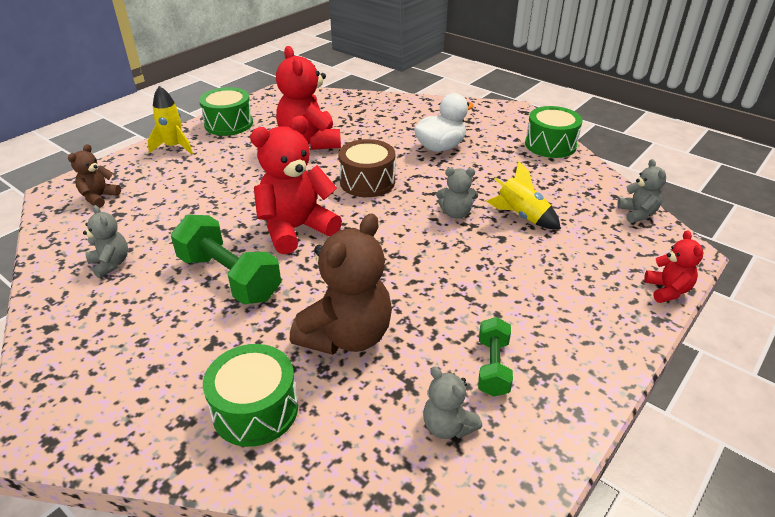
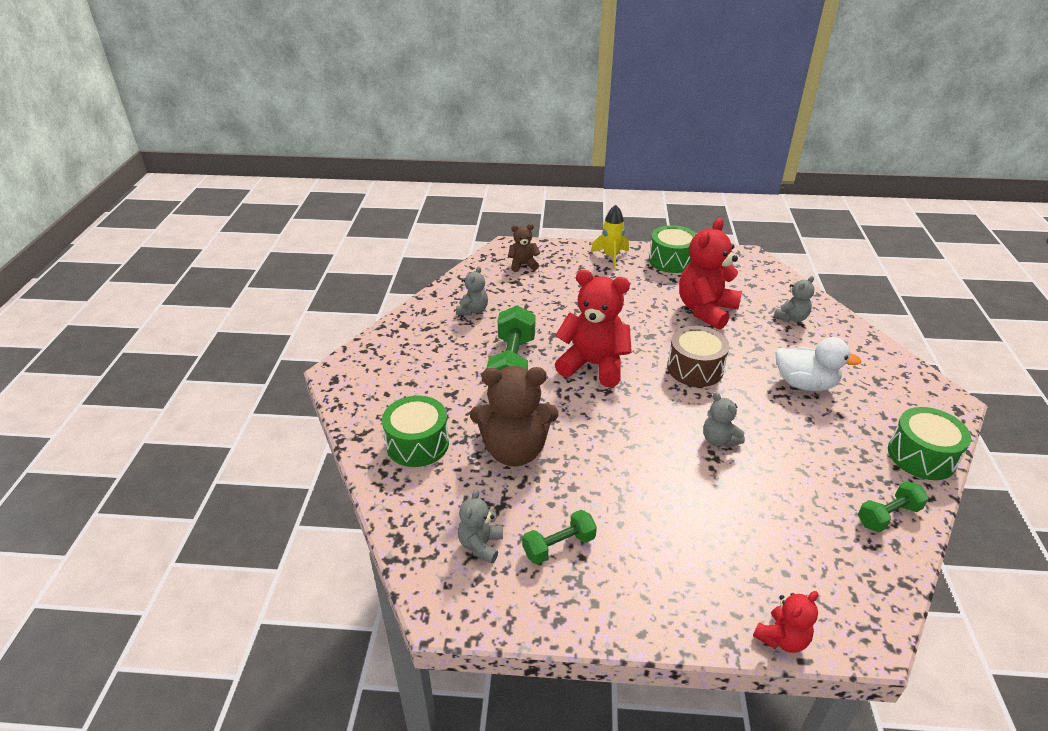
camera: 55 degrees right, 0 degrees up
(522, 216) = (769, 484): yellow rocket -> none
(590, 185) = (888, 516): none -> green dumbbell
(637, 213) = (886, 573): grey teddy bear -> grey teddy bear (791, 318)

